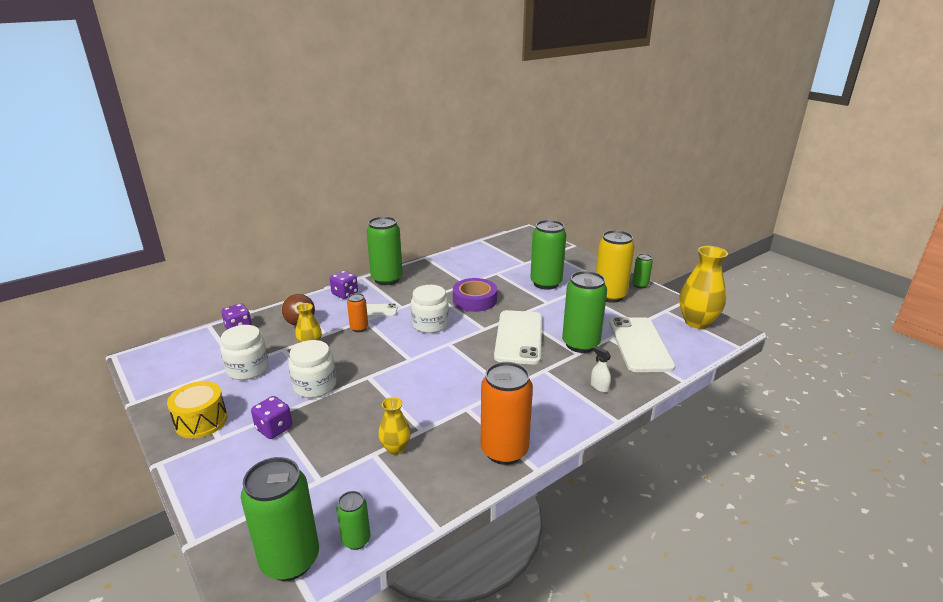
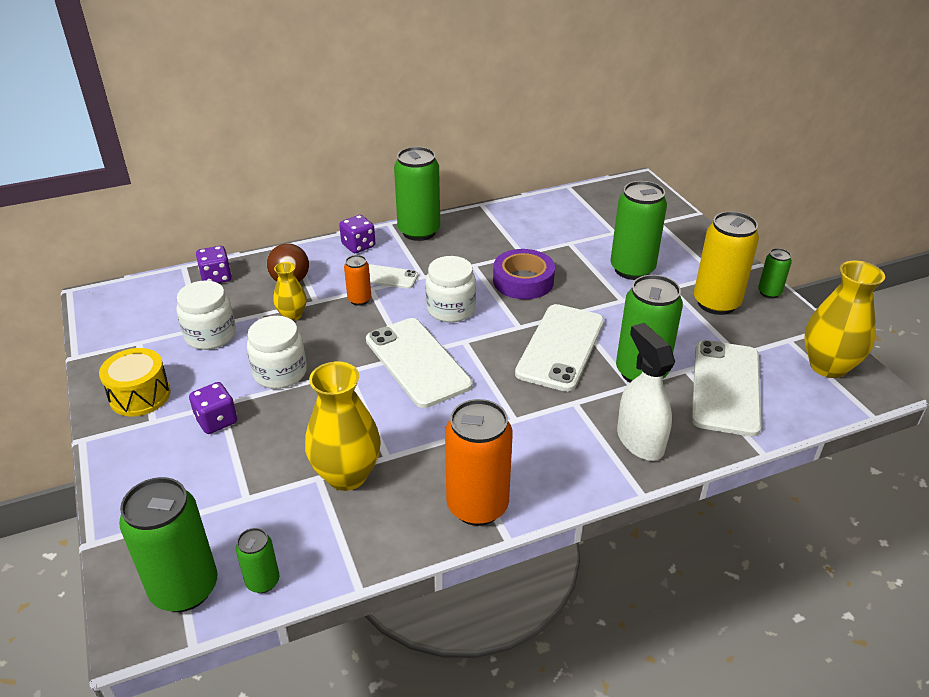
camera: 15 degrees right, 10 degrees up
(395, 448) = (347, 475): yellow vase -> yellow vase, size x1.83
(419, 362) = (417, 362): none -> white phone
(599, 387) = (639, 440): white spray bottle -> white spray bottle, size x2.12

